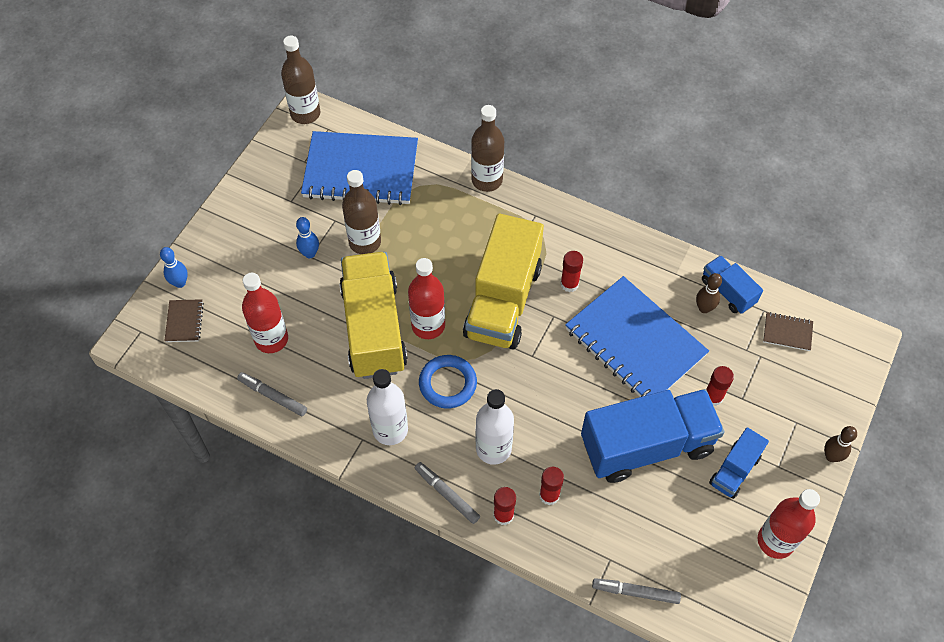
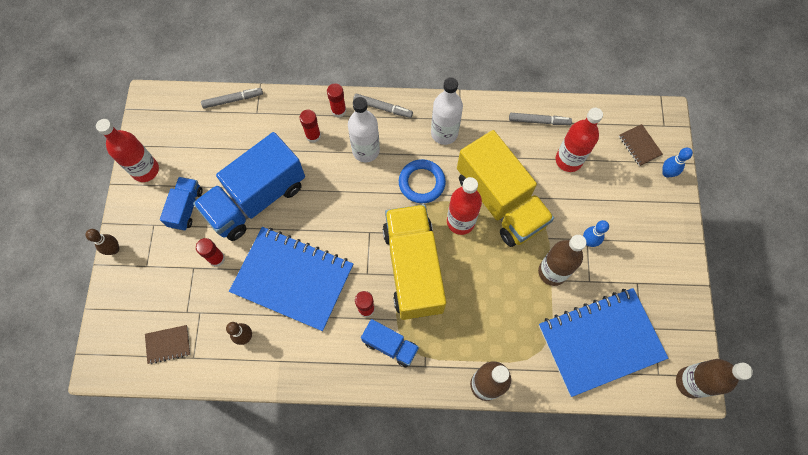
camera: 155 degrees right, 10 degrees up
(727, 291) = (229, 363): blue truck -> blue truck (390, 345)

